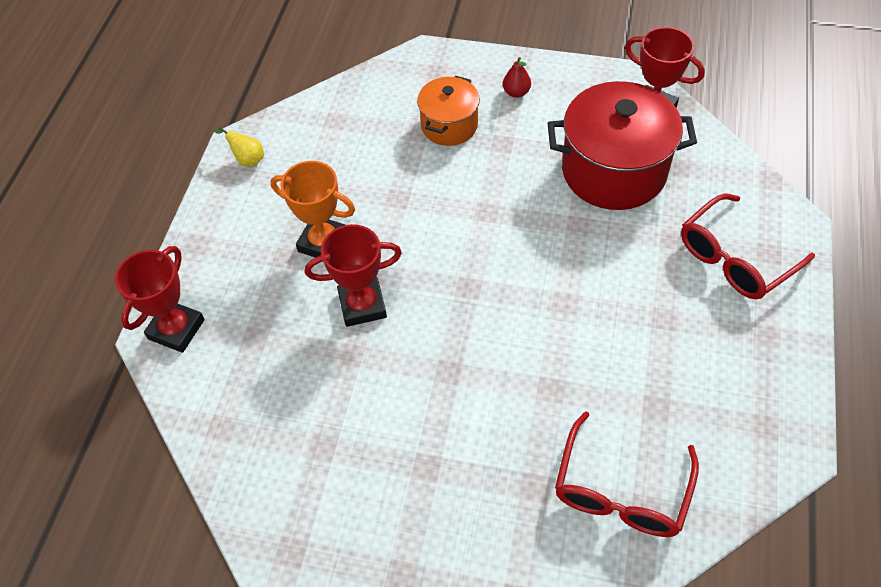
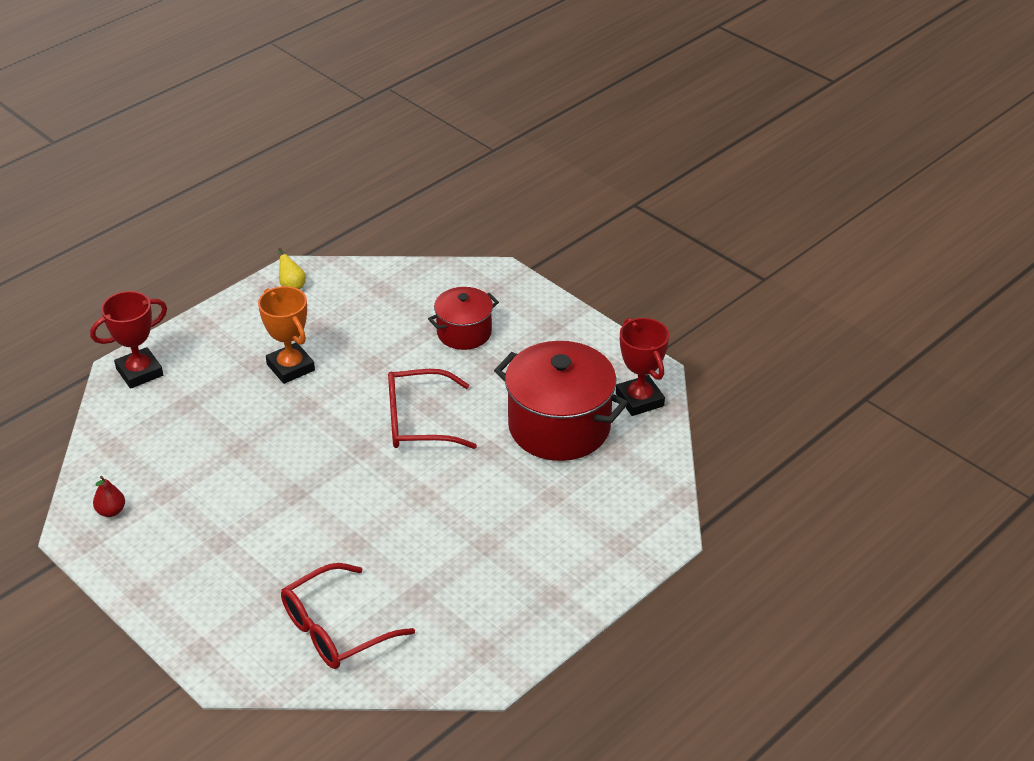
camera: 30 degrees right, 15 degrees down
(362, 305) = (277, 421): red trophy -> none
(449, 125) = (464, 332): orange pot -> red pot
(516, 92) = (542, 334): red pear -> red pear (111, 511)
(736, 258) = (589, 534): red glasses -> red glasses (419, 421)

